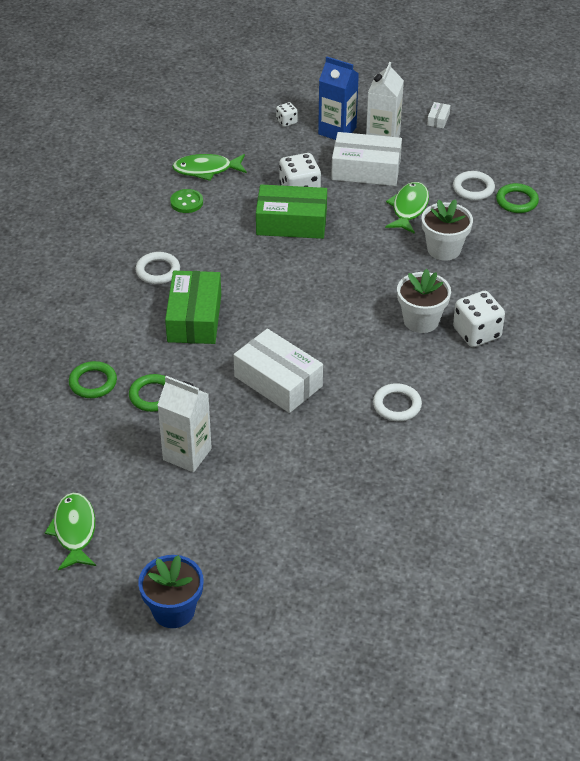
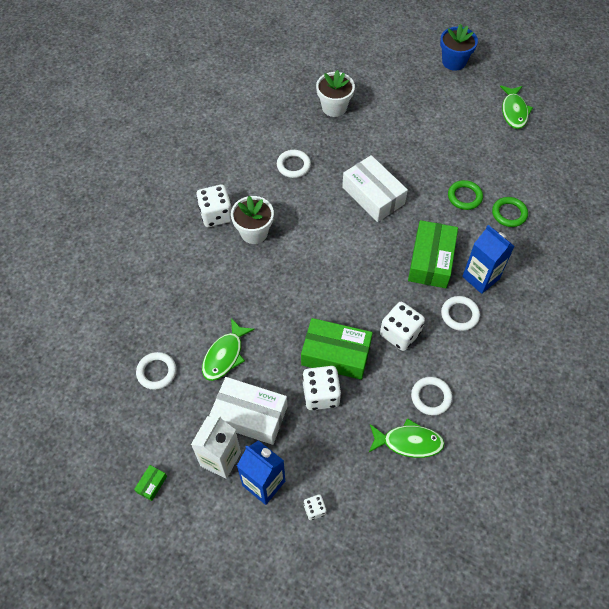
camera: 170 degrees left, 15 degrees up
(133, 308) = (480, 278): none -> blue carton
(186, 202) = (431, 397): green button -> white ring
(187, 454) = (442, 150): white carton -> none
(224, 247) = (400, 333): none -> white dice
(438, 119) = (151, 484): white box -> green box
(444, 249) = (211, 301): white flower pot -> white flower pot (334, 107)
(517, 201) = (124, 349): green ring -> none

